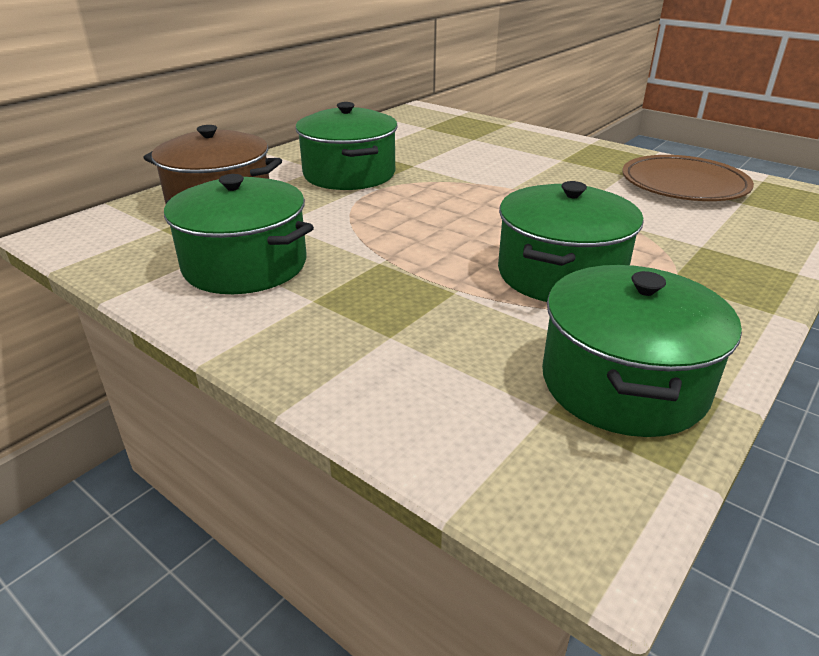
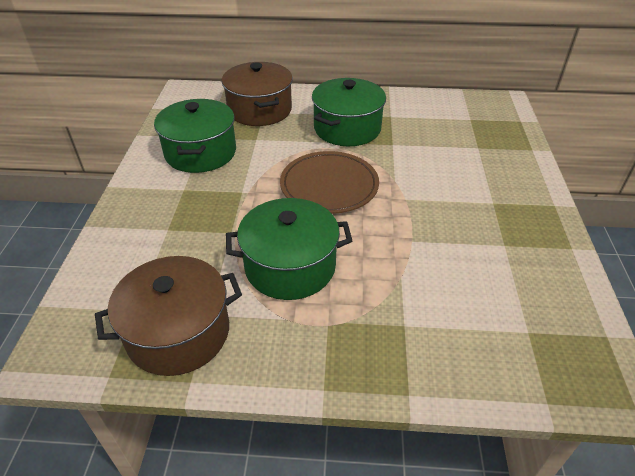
camera: 55 degrees right, 10 degrees up
(623, 384) = (178, 333): green pot -> brown pot
(683, 185) = (525, 285): brown plate -> brown plate (329, 186)

